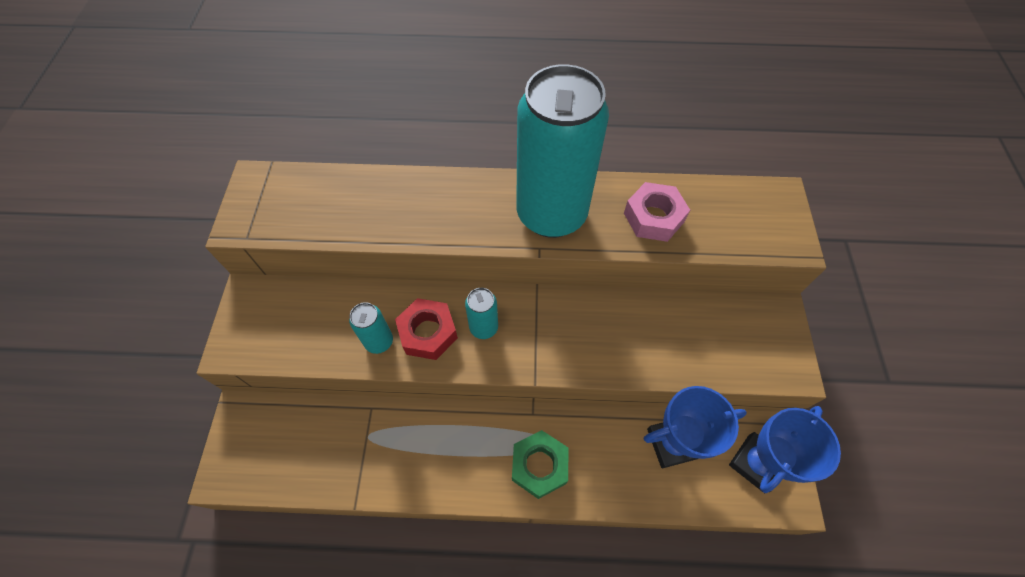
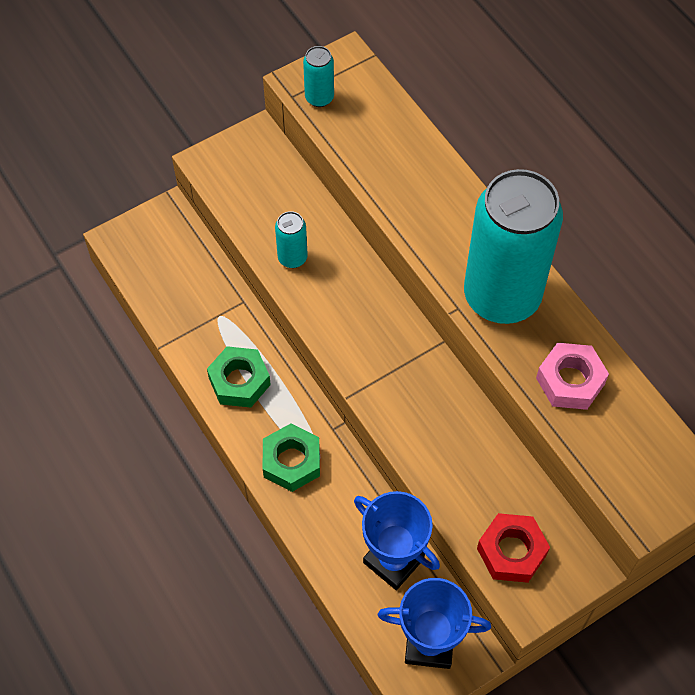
camera: 55 degrees right, 0 degrees up
(428, 333) = (328, 288): red nut -> red nut (511, 551)
(439, 460) = (239, 381): none -> green nut
(483, 327) = (366, 326): turquoise can -> turquoise can (319, 98)

